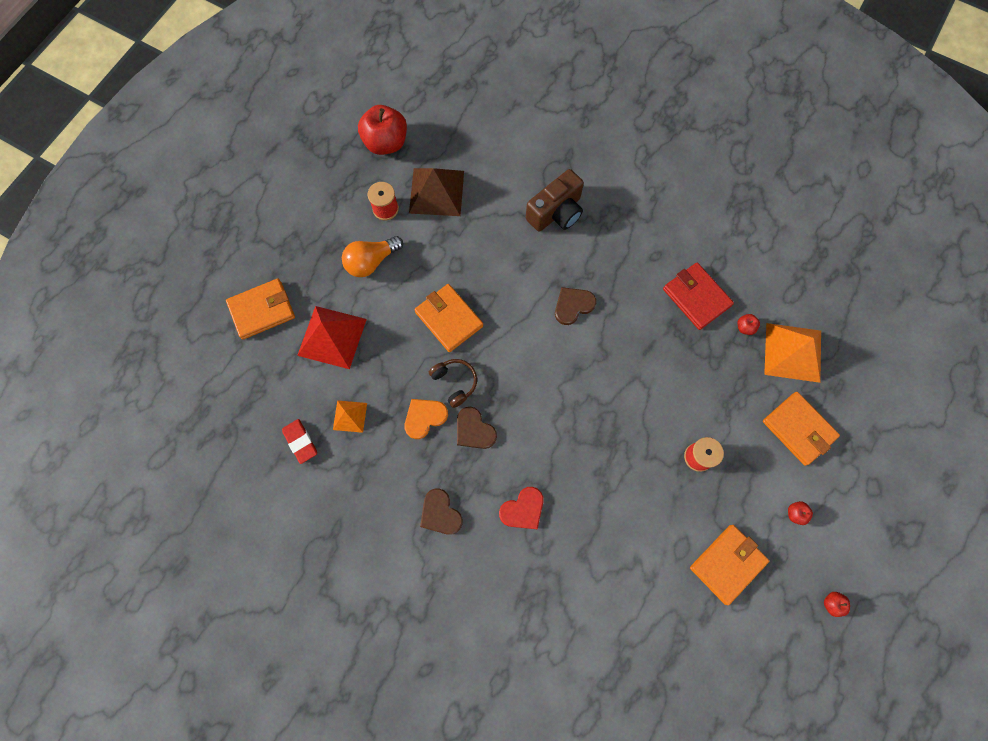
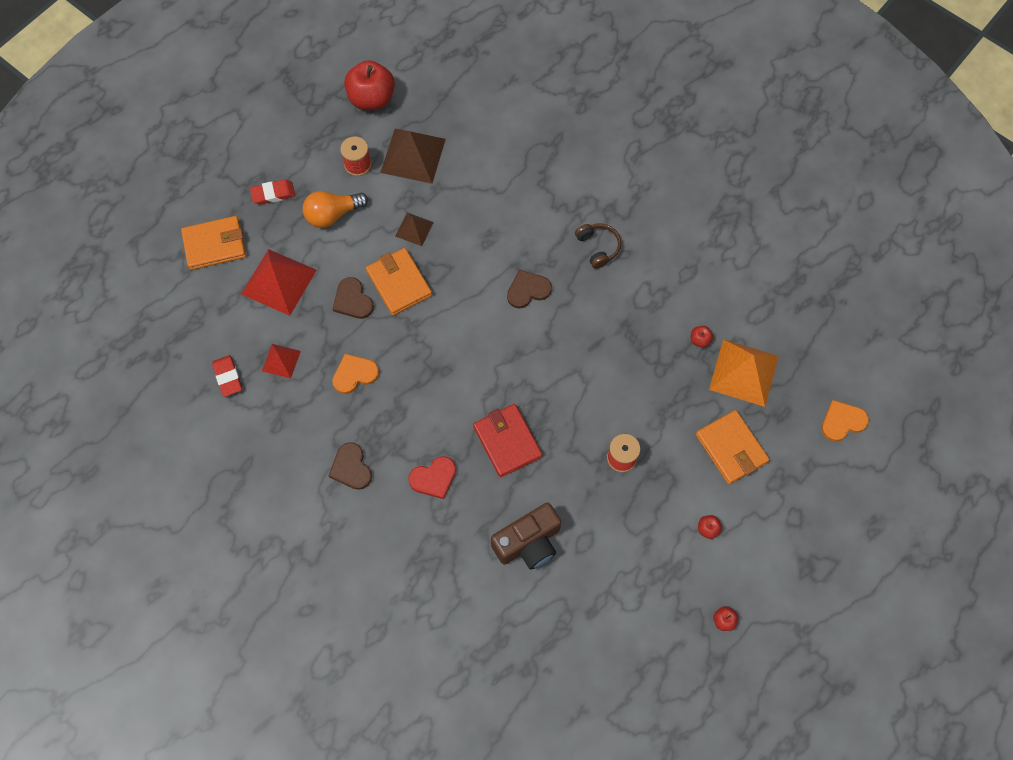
camera: 10 degrees right, 5 degrees down
(309, 250) = (273, 194): none -> red eraser
(350, 416) = (281, 361): orange pyramid -> red pyramid
(452, 263) = (414, 229): none -> brown pyramid
(455, 382) = (392, 346): brown headphones -> brown headphones (598, 247)
(474, 430) = (401, 394): brown heart -> brown heart (353, 300)
(556, 212) = (531, 195): brown camera -> brown camera (528, 543)
(696, 297) = (656, 302): red wallet -> red wallet (507, 441)
(727, 564) = (627, 564): orange wallet -> none
(894, 384) = (842, 421): none -> orange heart

